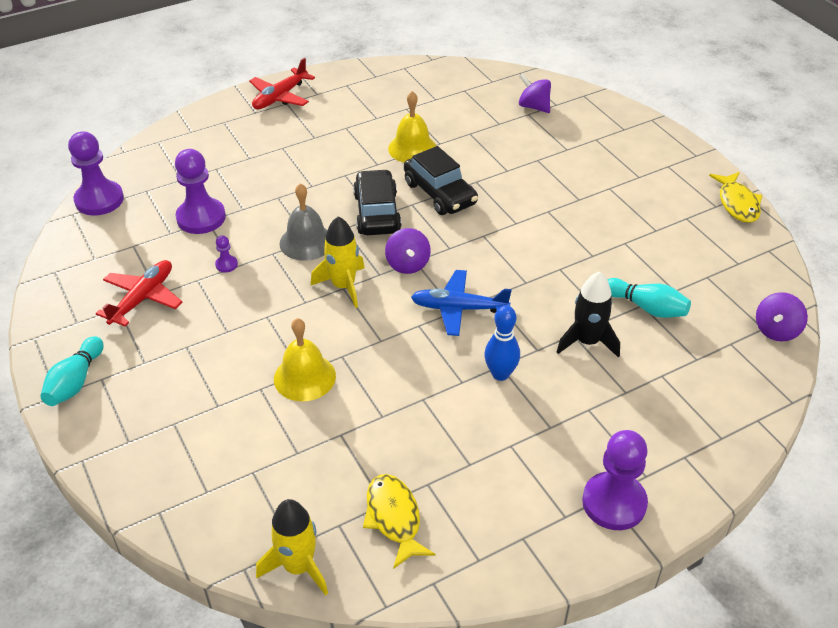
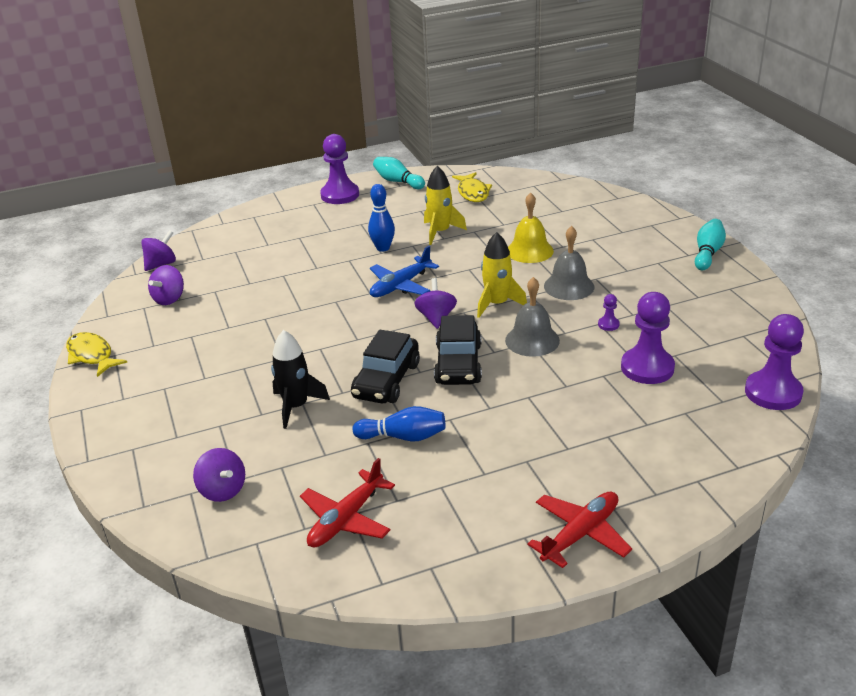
camera: 170 degrees left, 10 degrees down
(143, 298) = (678, 302): red plane -> red plane (346, 519)
(261, 316) = (569, 286): none -> grey bell
(298, 566) = (529, 179): yellow rocket -> yellow rocket (440, 232)
(412, 148) = (403, 437): yellow bell -> blue bowling pin
(440, 193) = (386, 380): black car -> black car turned 135 degrees counterclockwise
(458, 308) = (400, 285): blue plane -> blue plane turned 120 degrees clockwise
(587, 341) = (308, 263): black rocket -> black rocket (296, 406)
(647, 307) = (247, 281): turquoise bowling pin -> turquoise bowling pin (398, 182)
(719, 276) = (169, 299): none -> purple spinning top
(737, 203) = (92, 355): yellow fish -> yellow fish turned 45 degrees counterclockwise

